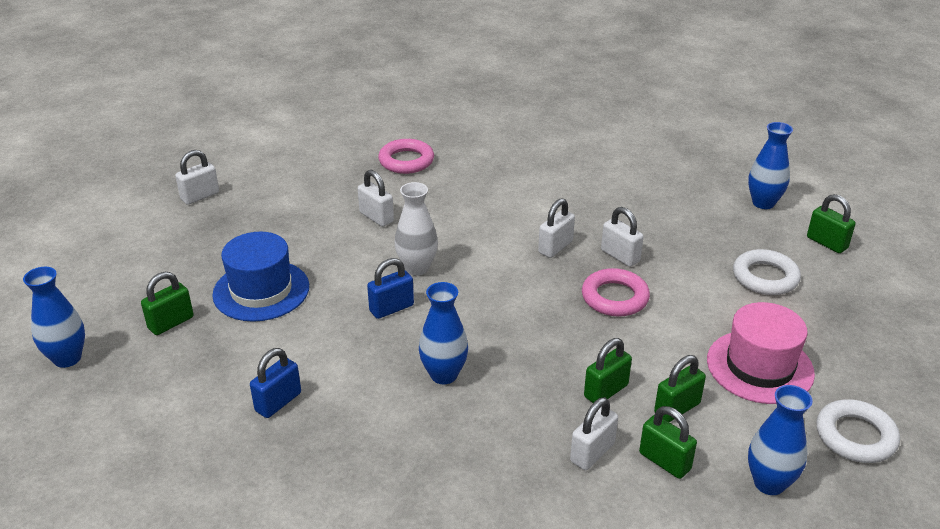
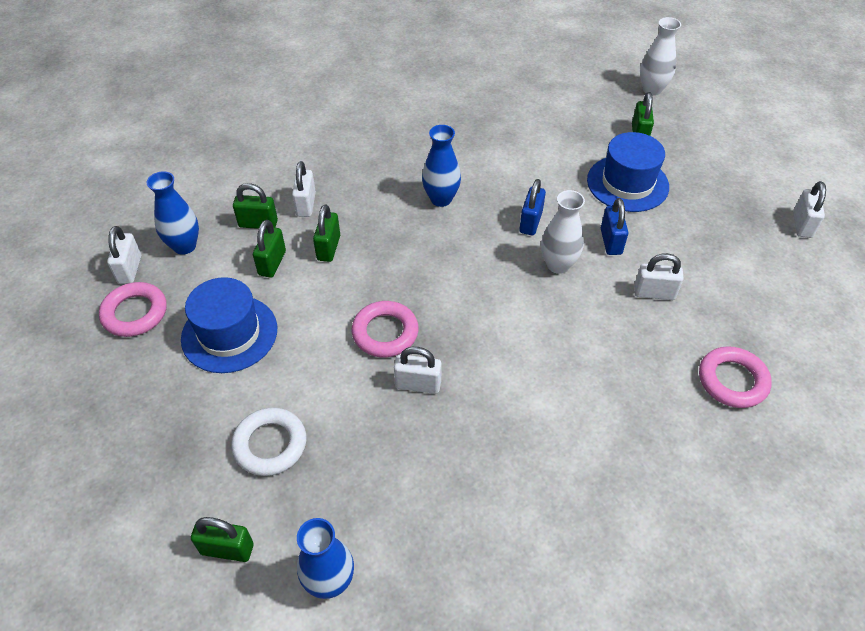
camera: 140 degrees right, 15 degrees up
(67, 358) = (652, 89): blue vase -> white vase
(278, 402) = (511, 132): blue padlock -> blue padlock (611, 241)
(555, 247) = (480, 357): white padlock -> white padlock (130, 269)
(759, 367) = (229, 333): pink hat -> blue hat
(855, 436) = (135, 313): white ring -> pink ring

